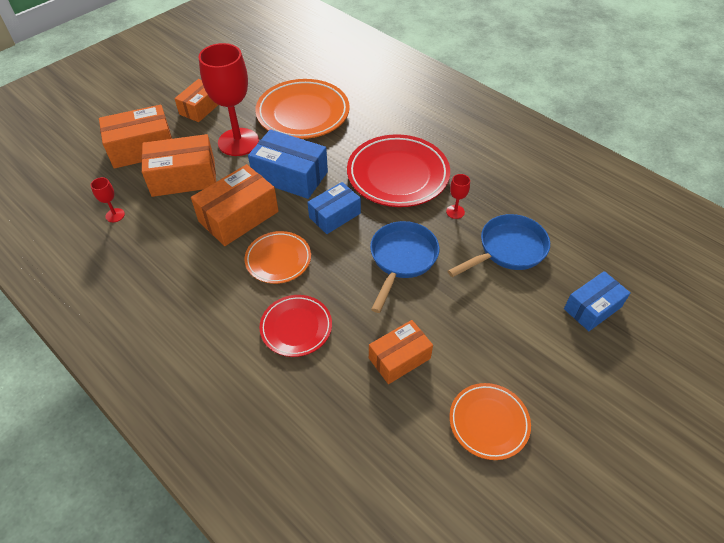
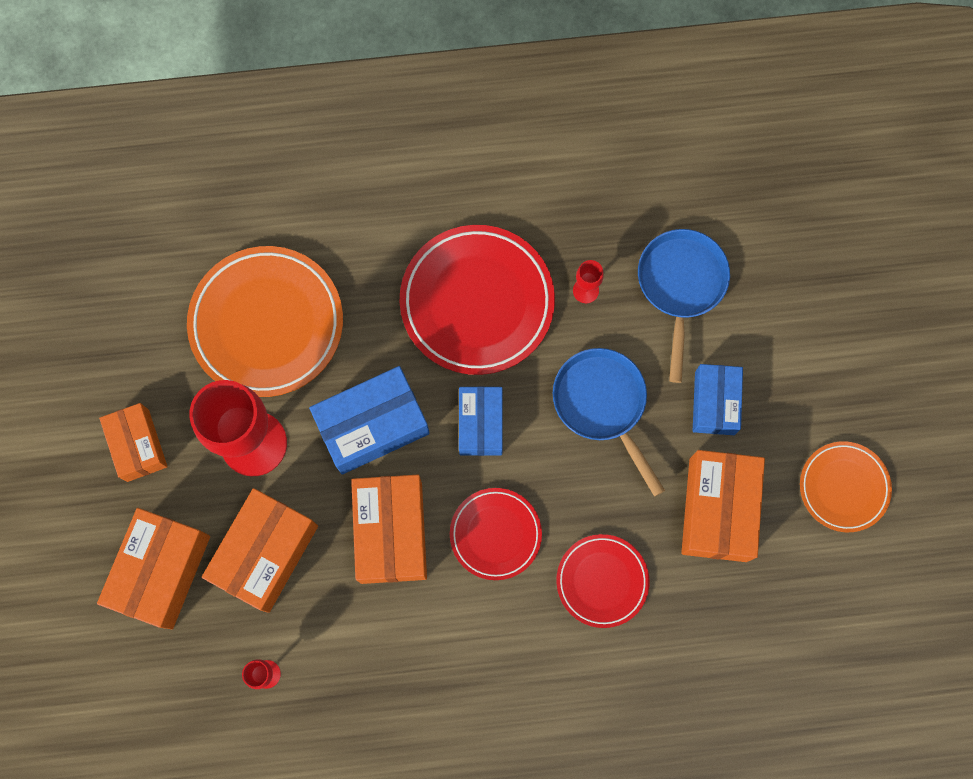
camera: 50 degrees left, 25 degrees up
(278, 259) = (495, 534): orange plate -> red plate
(399, 358) = (717, 509): orange box -> orange box, size x1.53
(592, 308) = (812, 277): blue box -> blue box (714, 403)

